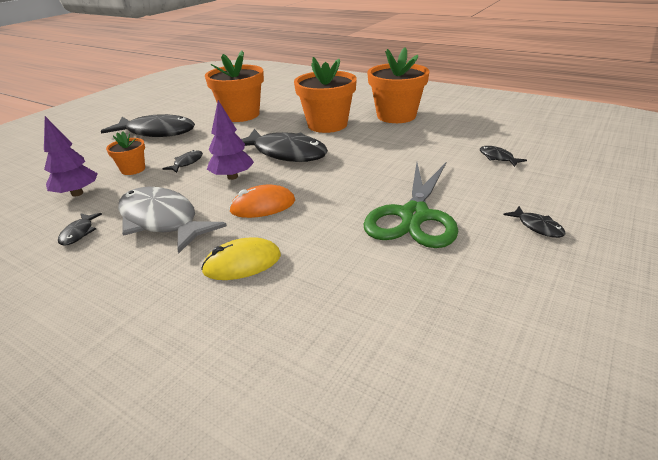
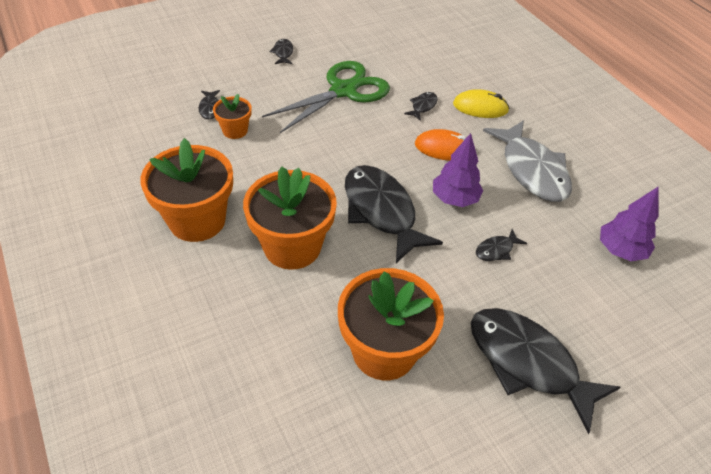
camera: 155 degrees left, 15 degrees up
(79, 233) = (603, 188): black fish -> black fish (423, 106)
(133, 169) = (561, 269): orange flower pot -> orange flower pot (235, 130)

